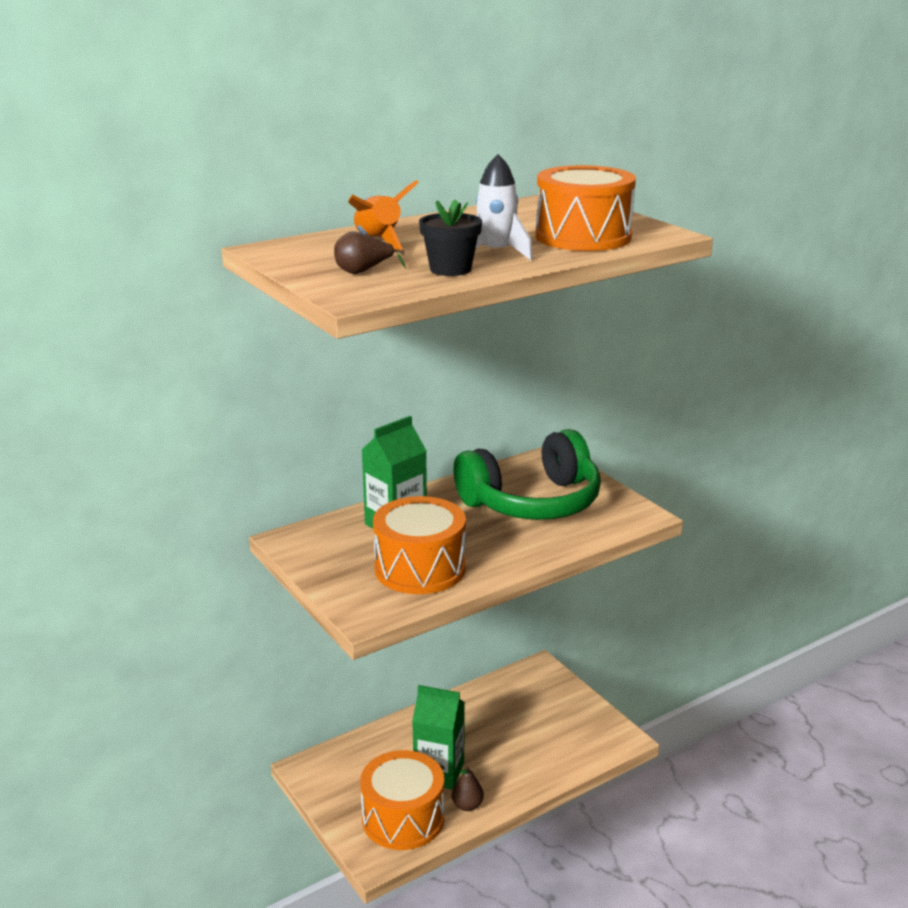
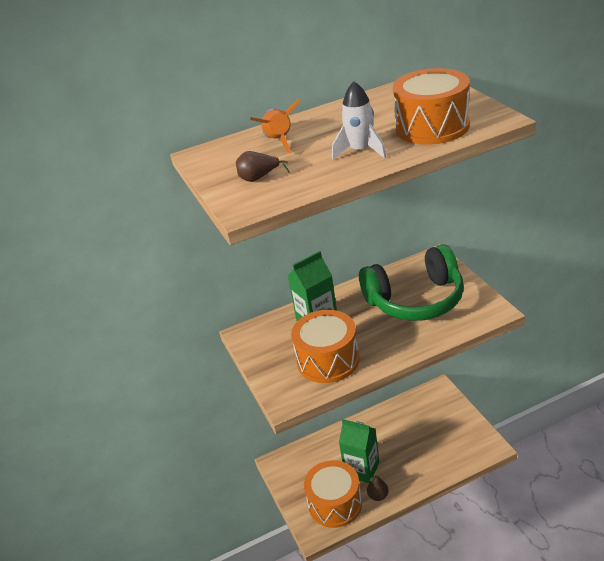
camera: 15 degrees right, 10 degrees up
(450, 269) = (322, 172): black flower pot -> none

